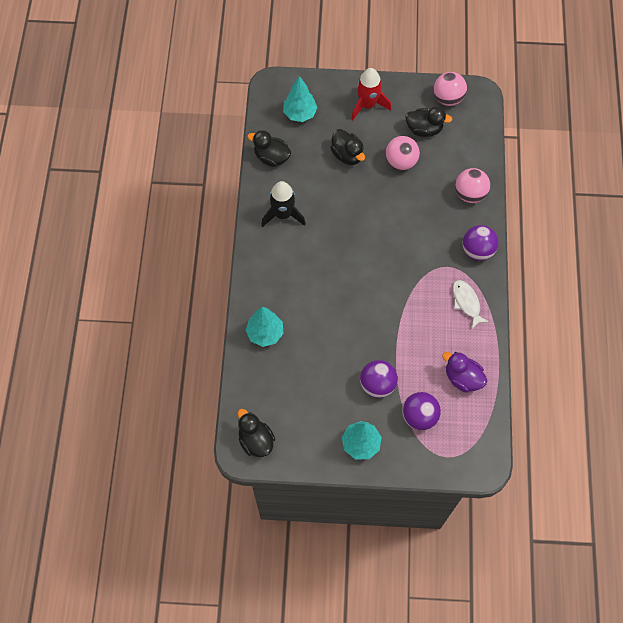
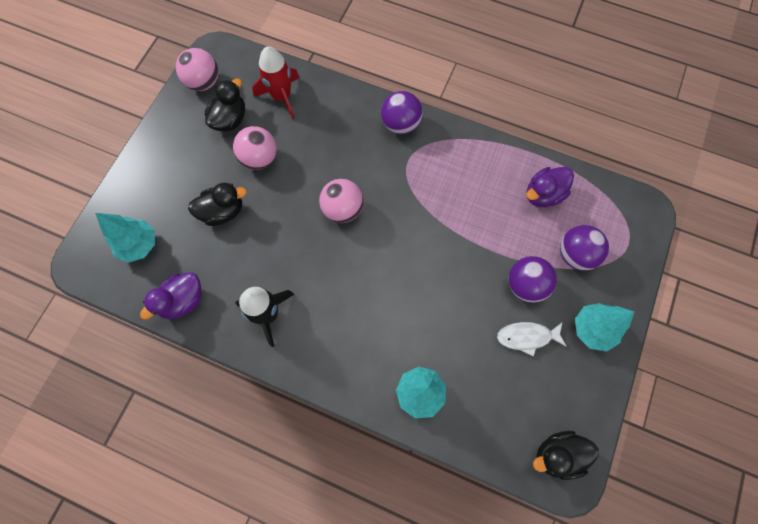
camera: 70 degrees left, 5 degrees up
(271, 157) = (183, 300): black duck -> purple duck
(367, 105) = (168, 166): red rocket -> red rocket (282, 97)
(466, 302) = (457, 157): white fish -> white fish (527, 337)
(470, 194) = (331, 106): pink ball -> pink ball (342, 209)

